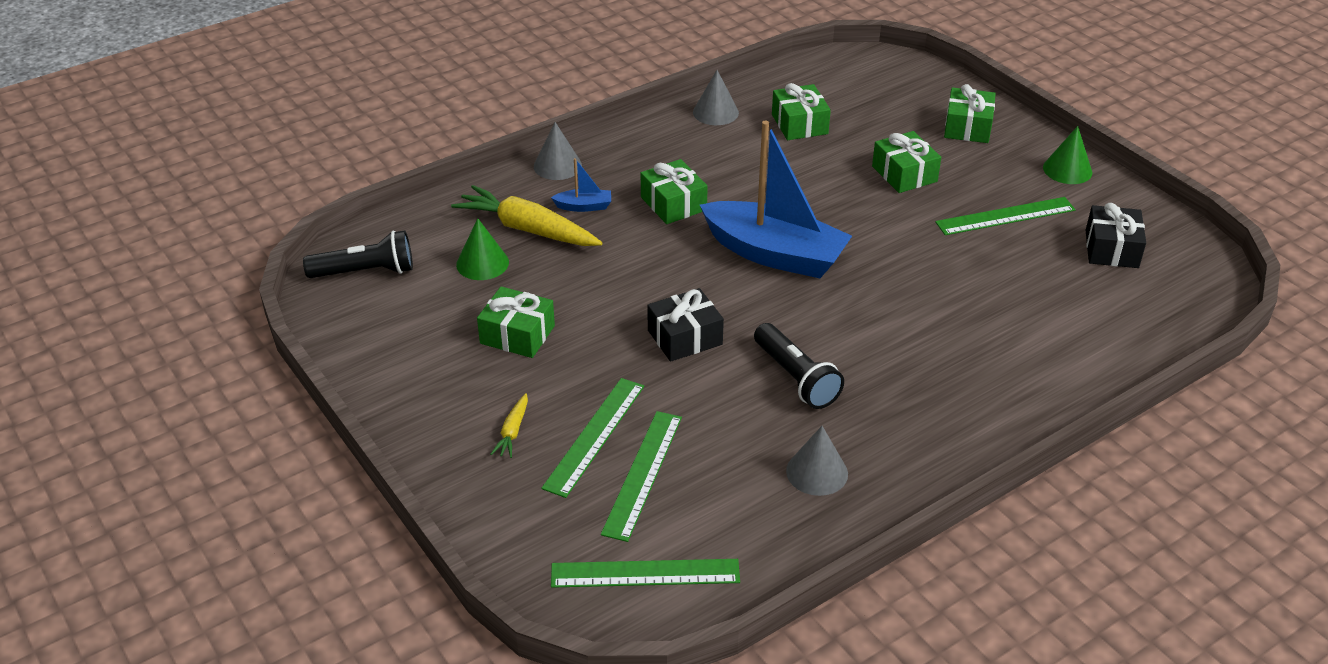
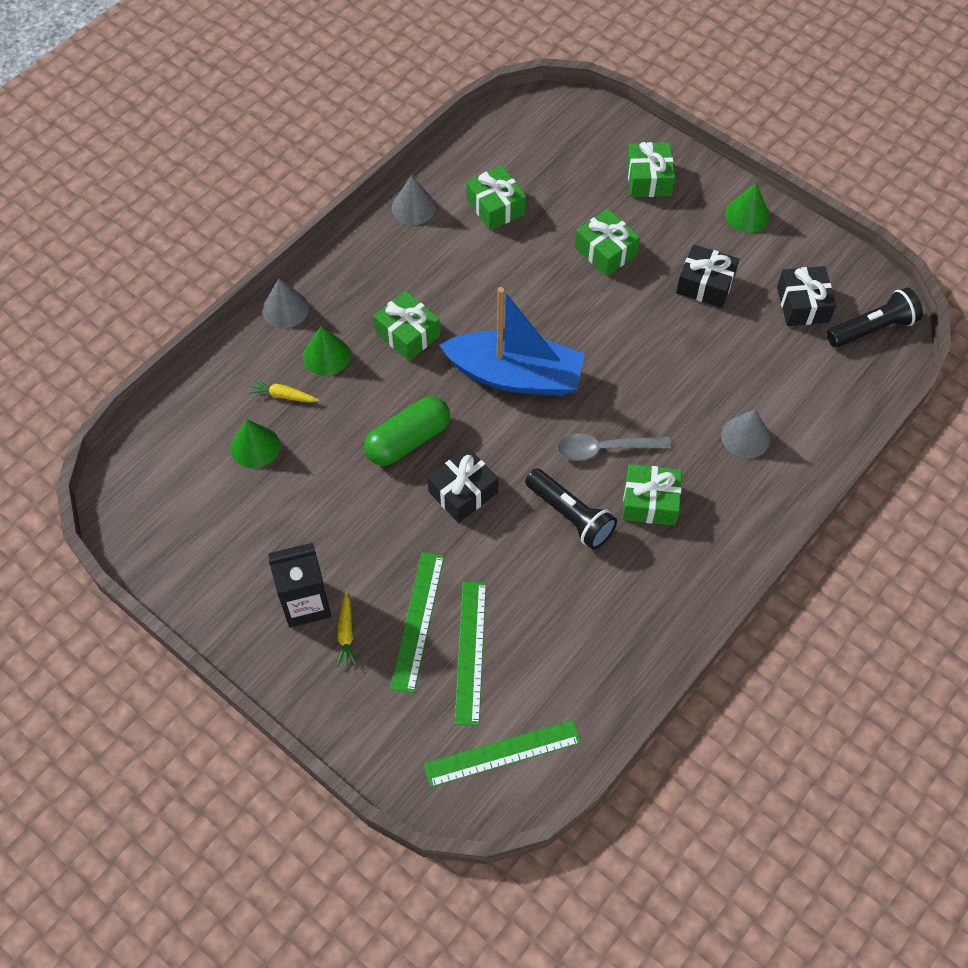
camera: 15 degrees left, 20 degrees up
(365, 272) = (149, 482): black flashlight -> black flashlight (872, 328)
(481, 398) = (306, 603): none -> black carton
(517, 335) = (314, 524): green gift -> green gift (650, 502)
(528, 229) = (283, 396): yellow carrot -> yellow carrot, size x0.46
(584, 206) = (326, 355): blue boat -> green cone
(642, 285) = (408, 440): none -> green capsule
(817, 472) = (613, 613): grey cone -> grey cone (745, 437)
(852, 329) = (604, 449): none -> grey spoon
(1005, 216) = (705, 284): green ruler -> black gift

